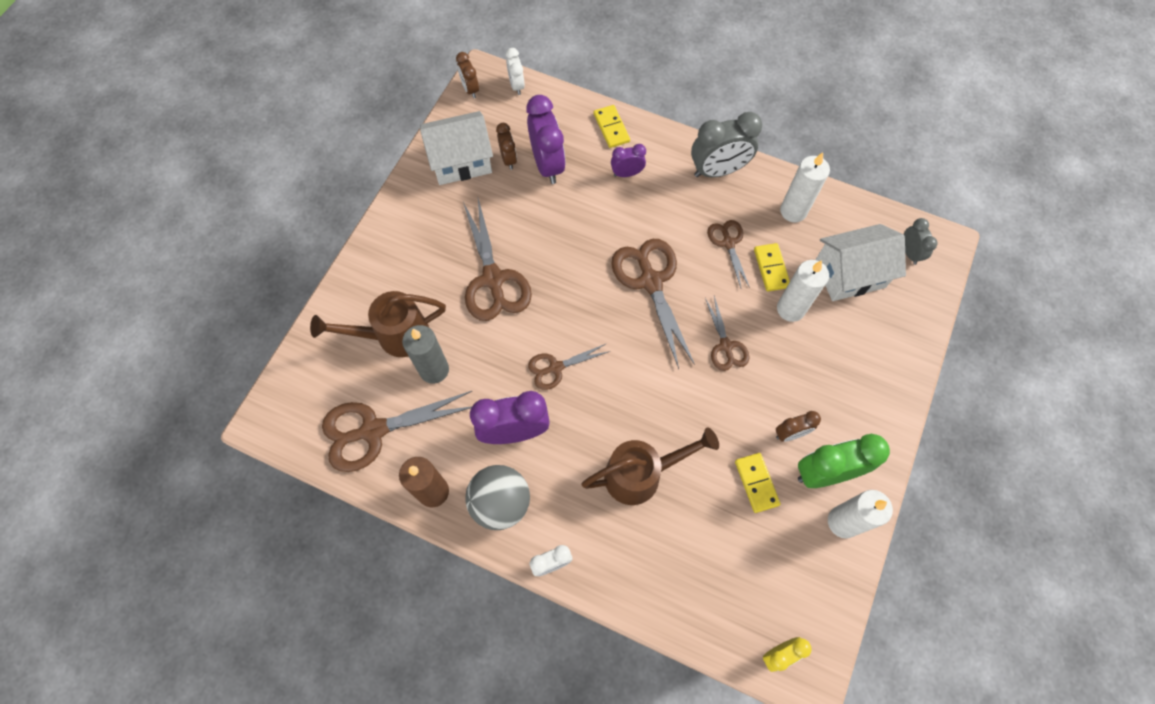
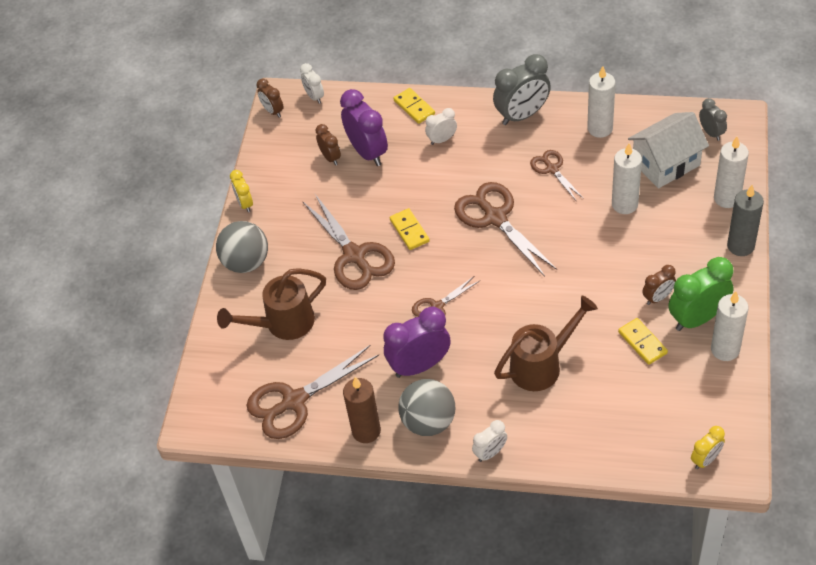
camera: 10 degrees left, 15 degrees down
(383, 252) = (246, 262): none -> grey ball
(406, 185) = (245, 204): none -> yellow clock
(434, 370) = (329, 340): grey candle -> grey candle (740, 246)
(461, 161) = (288, 171): white house -> none
(627, 173) = (442, 139): purple clock -> white clock
(725, 346) = (579, 248): brown scissors -> none
(771, 268) = (597, 178): yellow domino -> yellow domino (409, 230)
(902, 336) = (727, 198): none -> white candle

